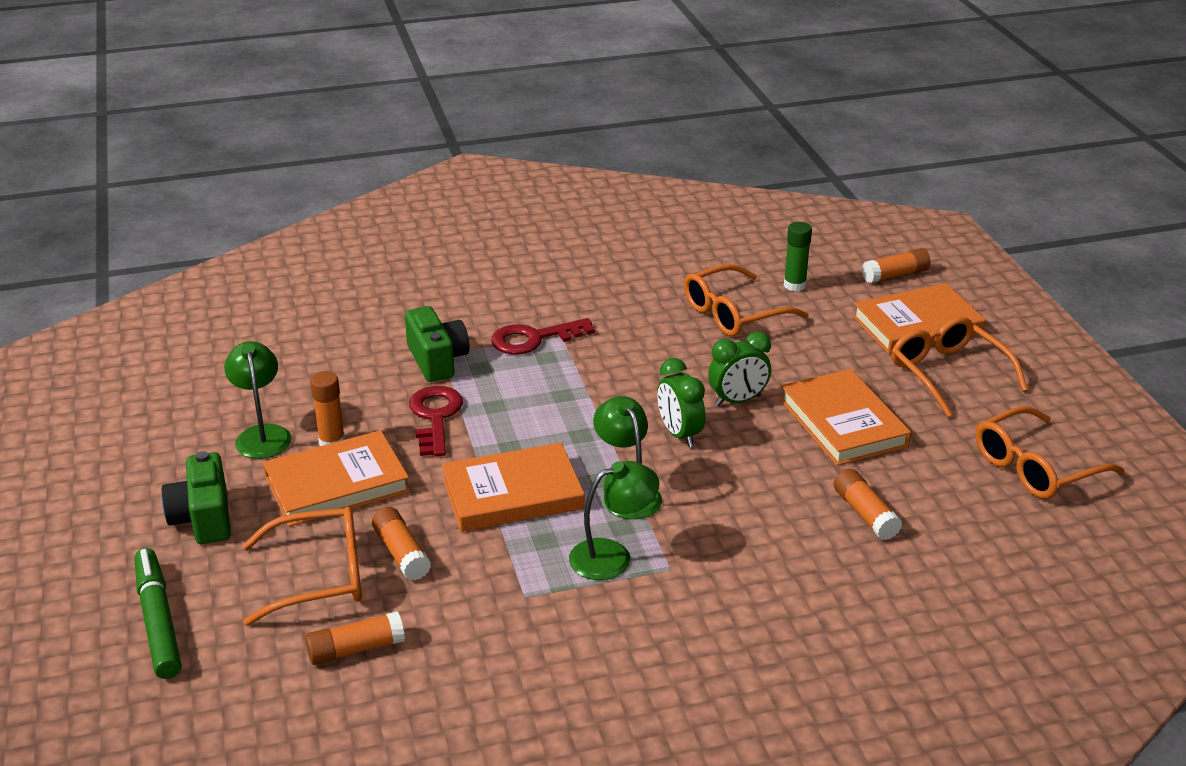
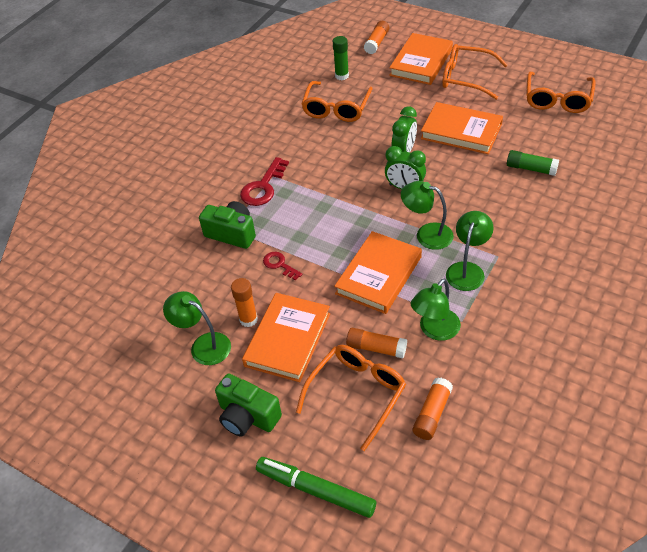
camera: 40 degrees left, 15 degrees up
(435, 417) = (279, 265): red key -> red key, size x0.60
(483, 583) = (435, 330): none -> green lamp
(865, 514) = (531, 169): orange glue stick -> green glue stick

